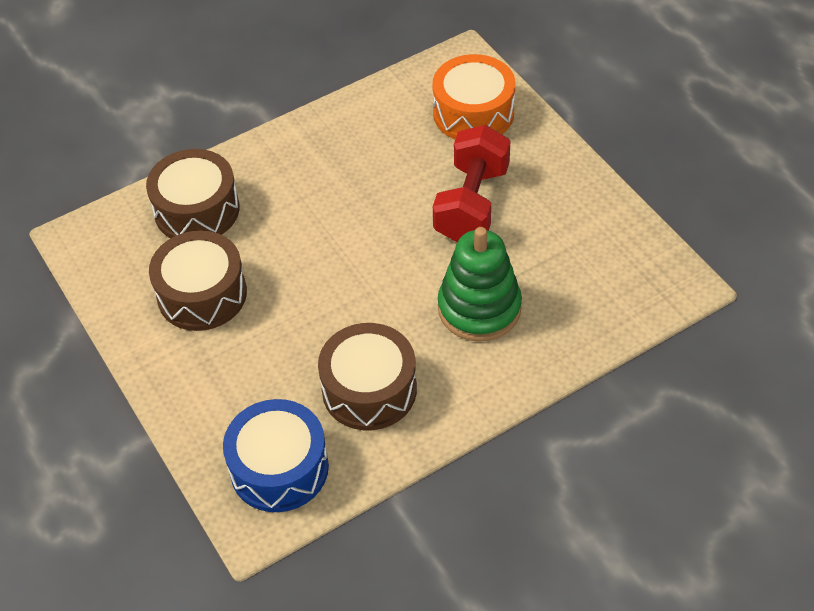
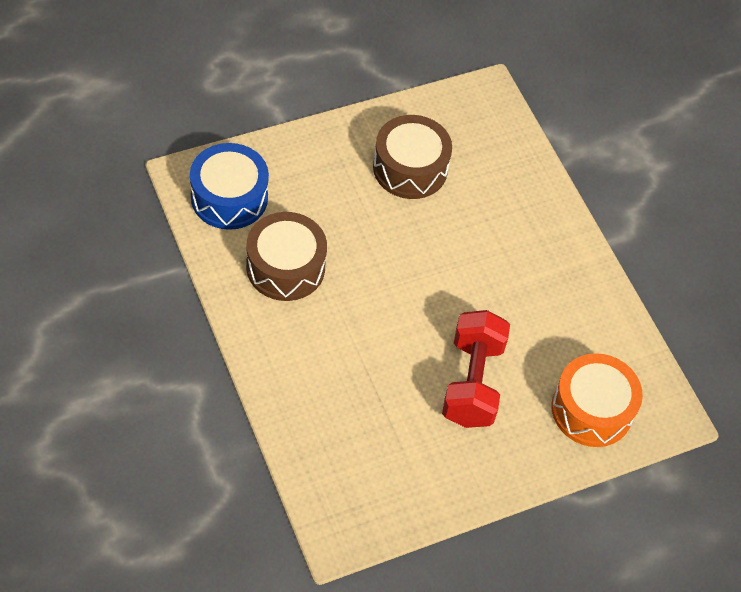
camera: 90 degrees right, 5 degrees up
(197, 210) = (504, 174): brown drum -> none
(471, 204) = (472, 382): red dumbbell -> red dumbbell turned 75 degrees clockwise
(479, 308) = (349, 362): green stacking toy -> none

